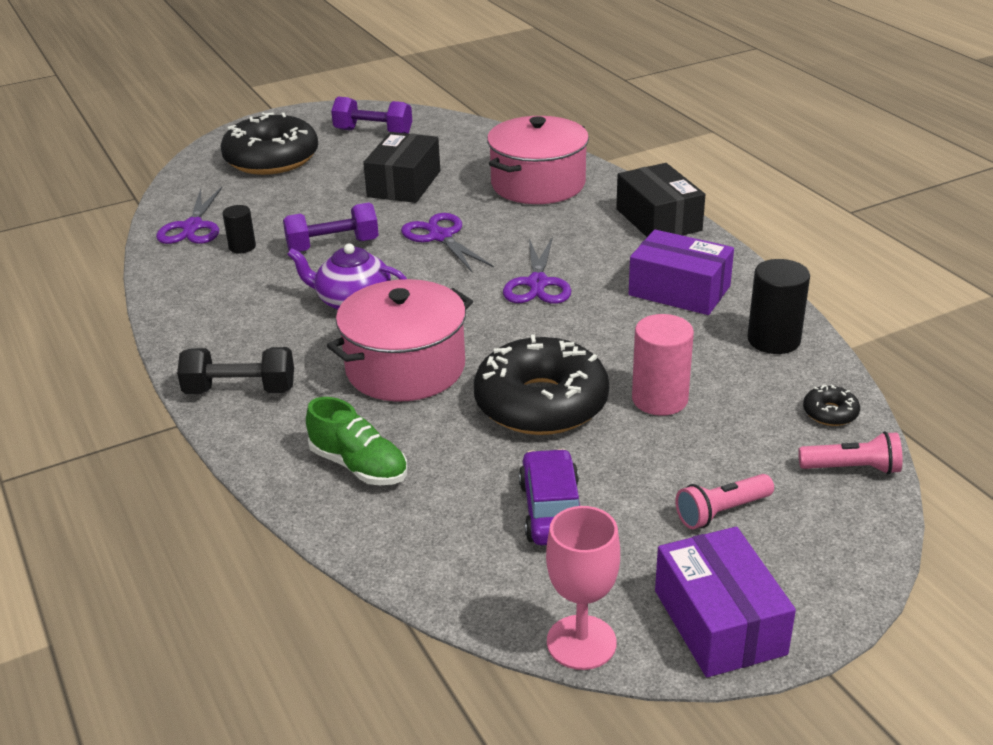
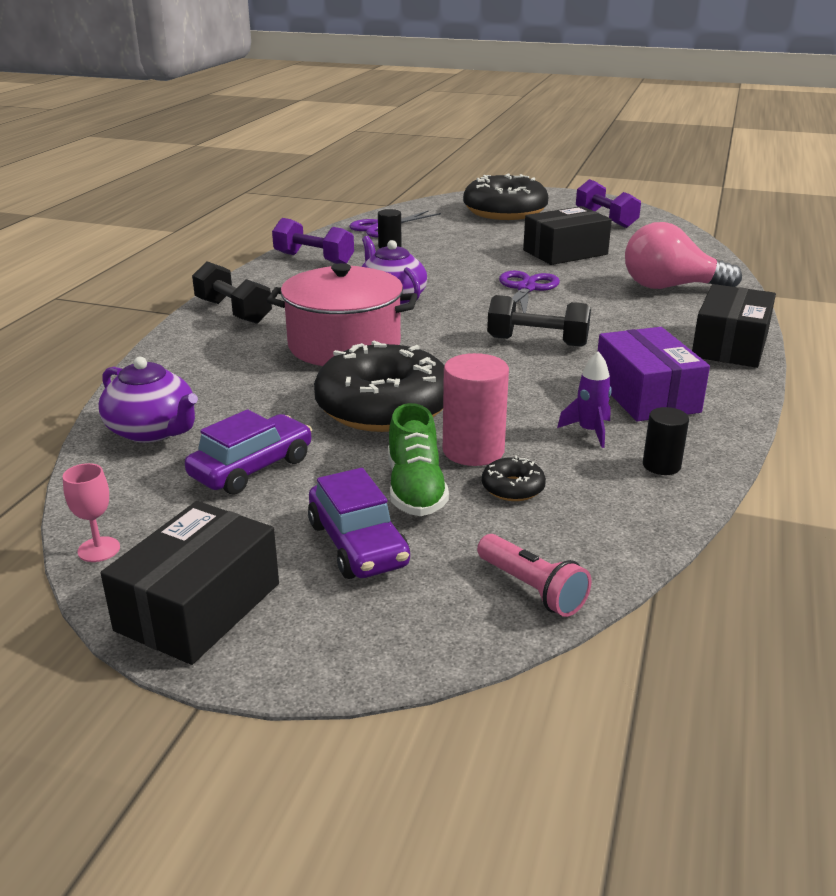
camera: 45 degrees right, 5 degrees down
(333, 246) = (444, 266): purple dumbbell -> purple dumbbell (314, 259)
(359, 466) = (206, 379): green shoe -> green shoe (415, 489)
(416, 535) = (153, 430): none -> purple teapot
(537, 284) = (537, 341): purple scissors -> black dumbbell
(538, 184) = (670, 287): pink pot -> pink light bulb
(581, 642) = (99, 549): pink goblet -> pink goblet, size x0.57
(697, 340) = (589, 431): none -> purple rocket
(719, 622) = (199, 607): purple box -> black box
(721, 512) = (358, 544): pink flashlight -> purple car
(773, 340) = (661, 465): black cylinder -> black cylinder, size x0.59
(830, 413) = (601, 540): black donut -> black donut (513, 488)

